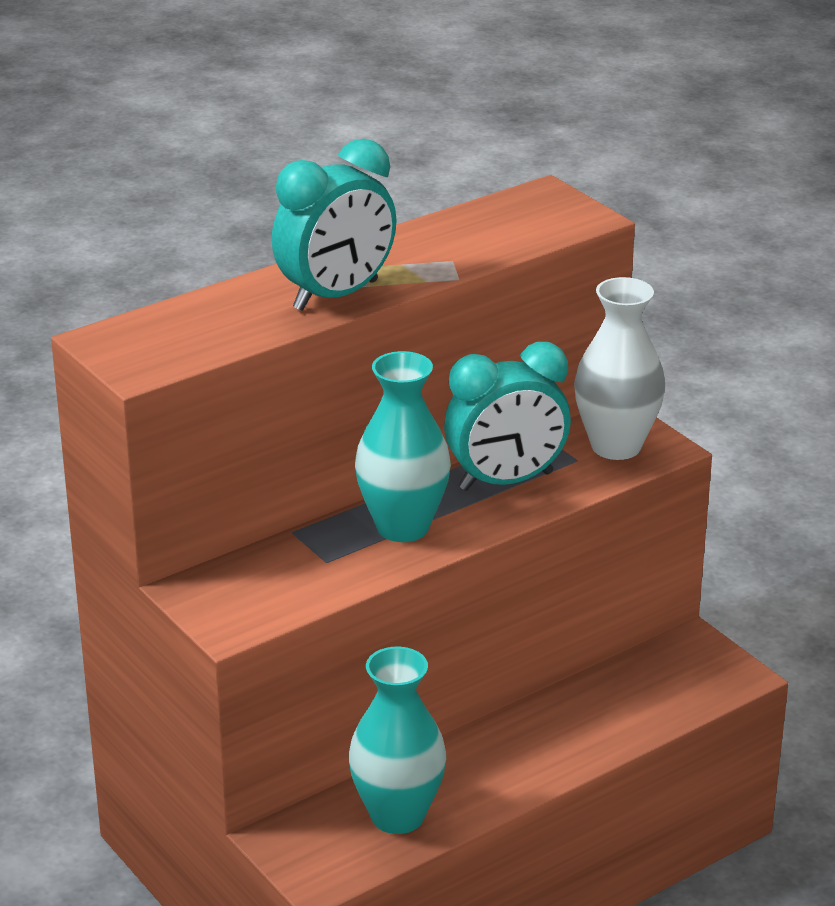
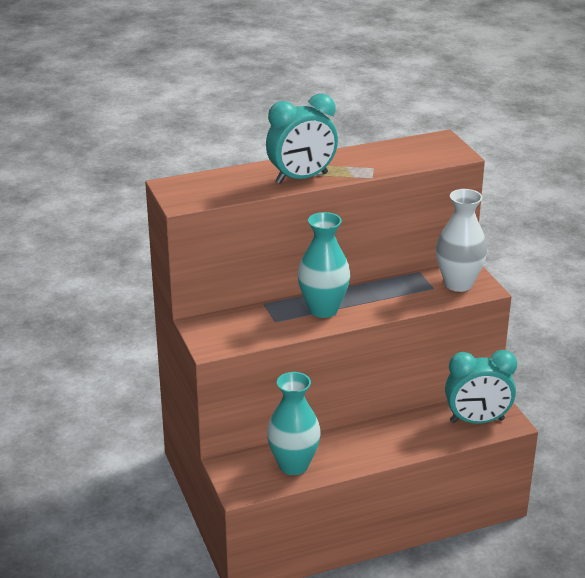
camera: 15 degrees right, 0 degrees up
(506, 481) = (389, 294): turquoise clock -> turquoise clock (477, 421)

